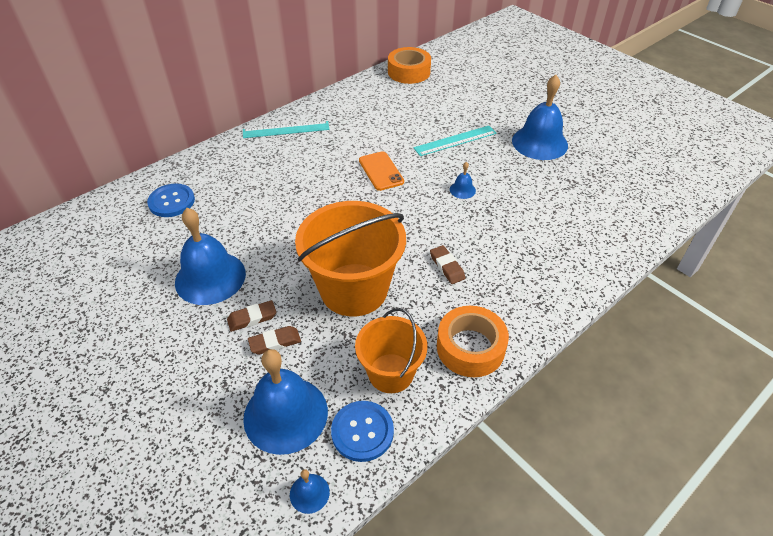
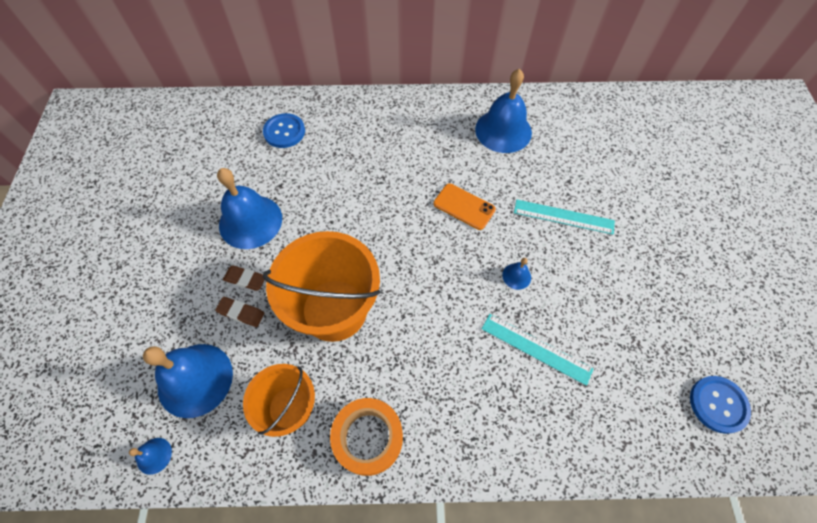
camera: 40 degrees right, 15 degrees up
(286, 130) = (426, 111): turquoise ruler -> turquoise ruler (536, 348)
(362, 432) = (227, 439): blue button -> blue button (718, 404)
(381, 171) = (464, 206): orange phone -> orange phone turned 75 degrees counterclockwise
(409, 72) = (596, 108): orange tape -> none
(447, 267) = (425, 345): brown eraser -> none
(539, 142) = (648, 274): blue bell -> blue bell (503, 130)

